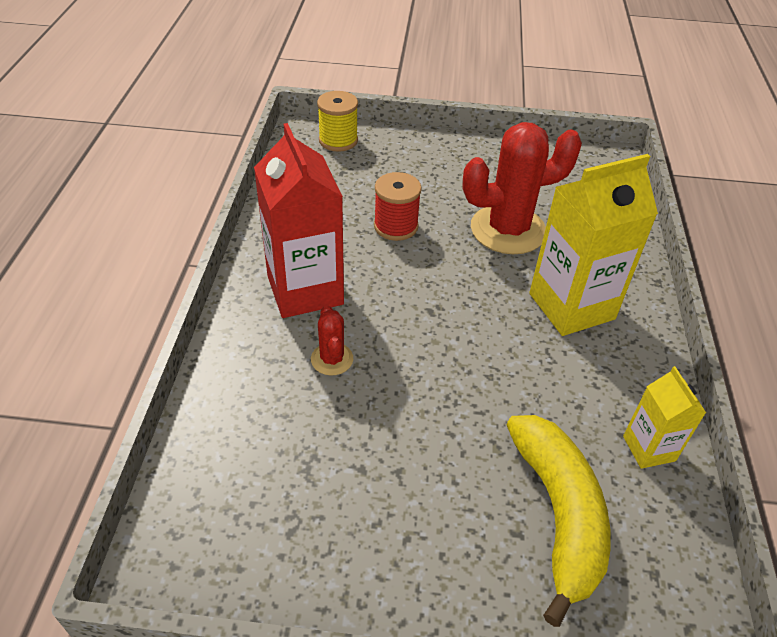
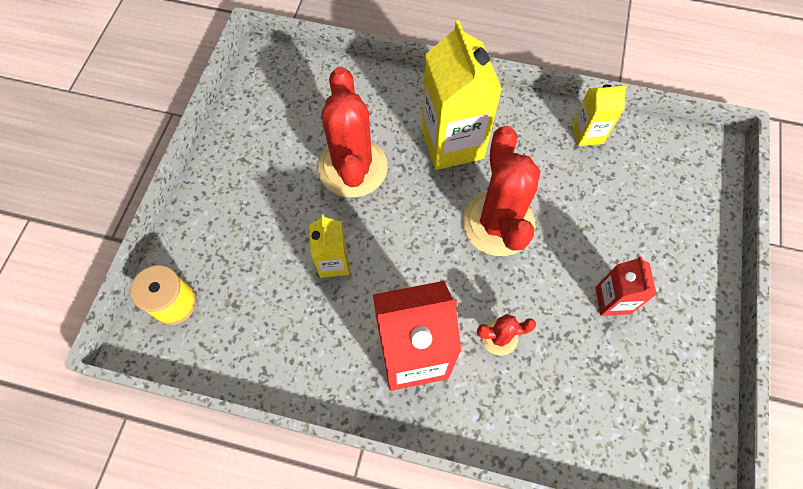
camera: 80 degrees left, 20 degrees up
(396, 226) = (333, 262): red spool -> yellow carton
(396, 475) = (612, 300): none -> red carton
(476, 353) = (498, 223): none -> red cactus
(558, 514) = (639, 202): yellow banana -> none

